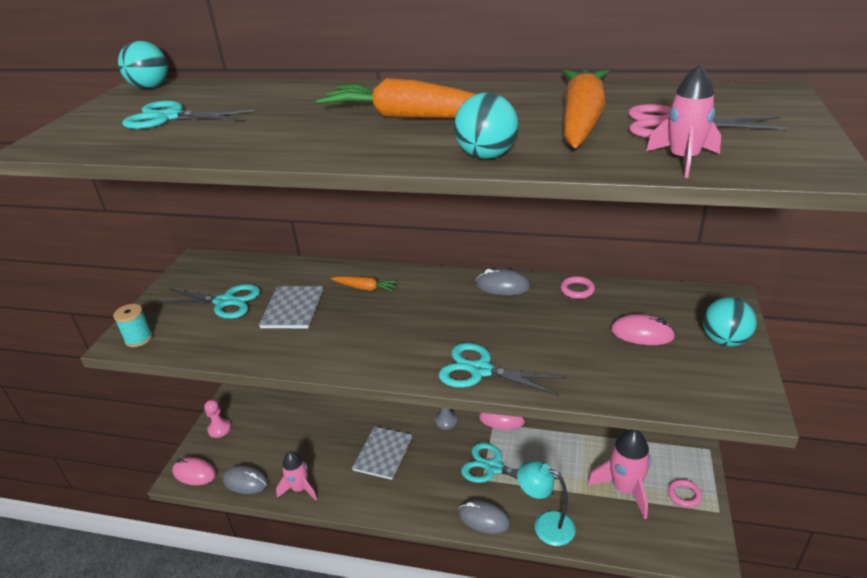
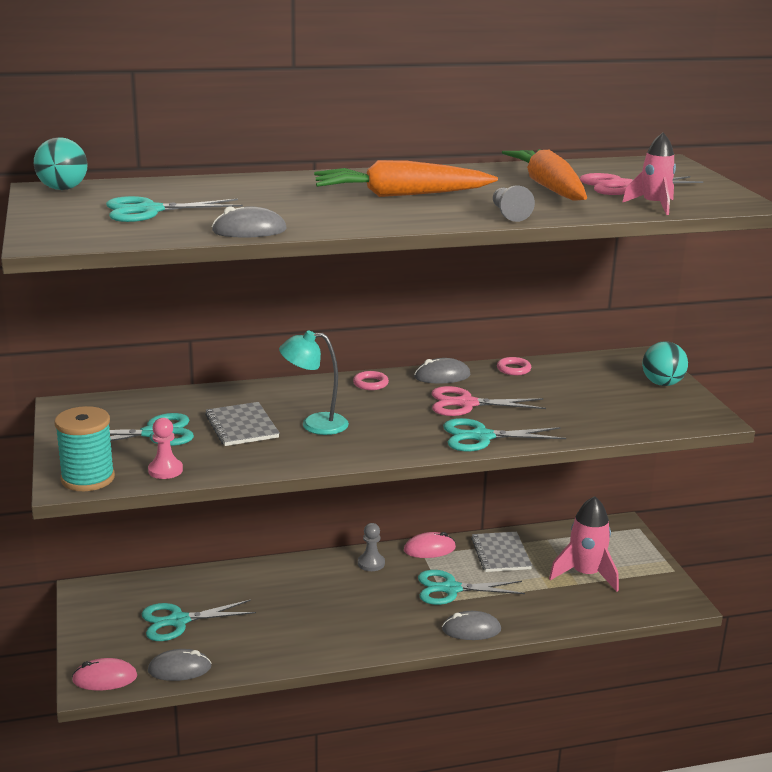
camera: 30 degrees left, 10 degrees down
(139, 339) = (88, 479): turquoise spool -> turquoise spool, size x1.64
(206, 151) = (249, 231): none -> grey mouse
(219, 429) = (98, 632): pink pawn -> pink pawn (165, 470)
(275, 435) = (178, 621): none -> turquoise scissors
(300, 488) = (252, 657): pink rocket -> none
(365, 288) = (303, 398): orange carrot -> none
(383, 454) = (323, 606): grey notebook -> grey notebook (501, 554)
(486, 156) = (509, 214): turquoise ball -> grey pawn
(498, 324) = (466, 404): none -> pink scissors
(545, 525) = (533, 619): turquoise lamp -> turquoise lamp (314, 424)
(642, 333) = (595, 390): pink mouse -> none
(684, 495) = (638, 566): pink ring -> pink ring (370, 383)

